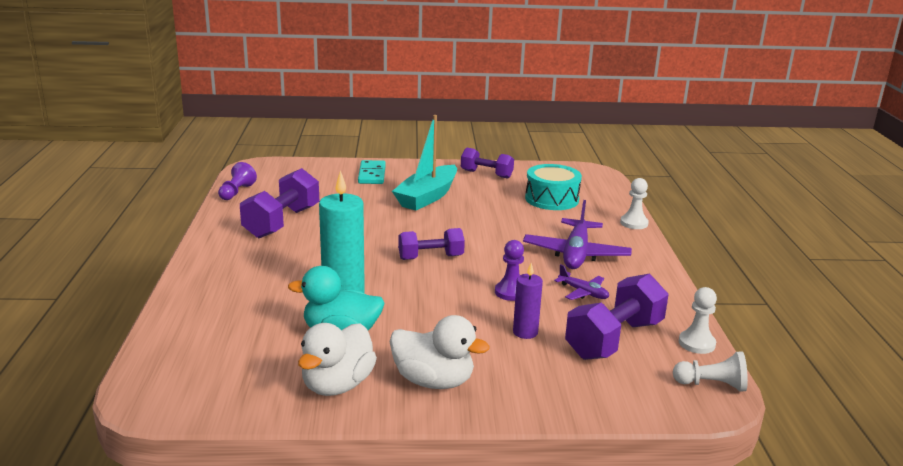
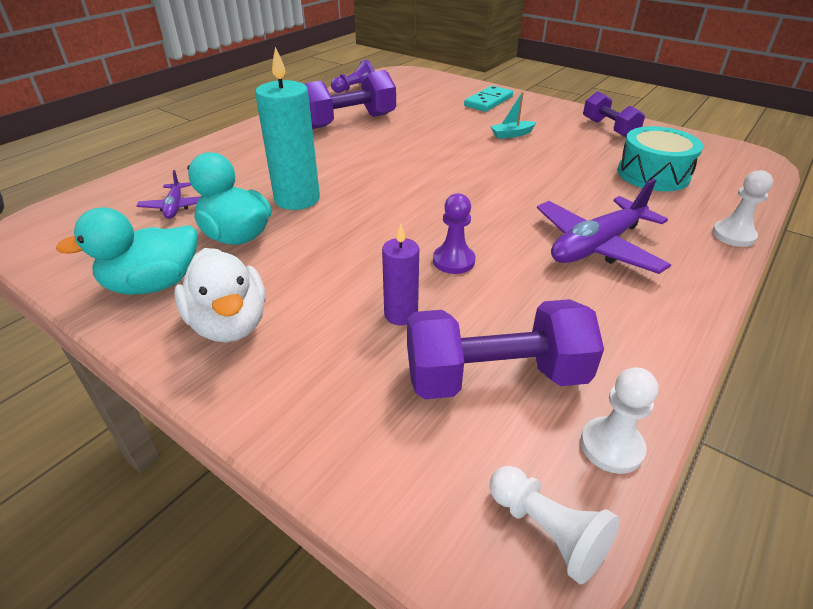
camera: 40 degrees right, 15 degrees up
(337, 385) = (153, 284): white duck -> turquoise duck
(427, 197) = (512, 134): turquoise boat -> turquoise boat, size x0.45
(430, 257) = (426, 193): purple dumbbell -> none
(583, 292) = (540, 296): purple plane -> purple plane (175, 207)

